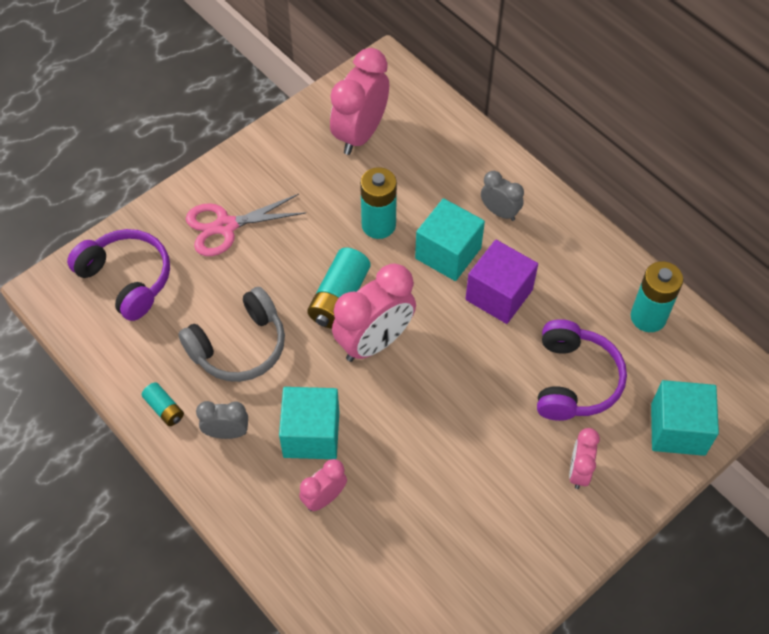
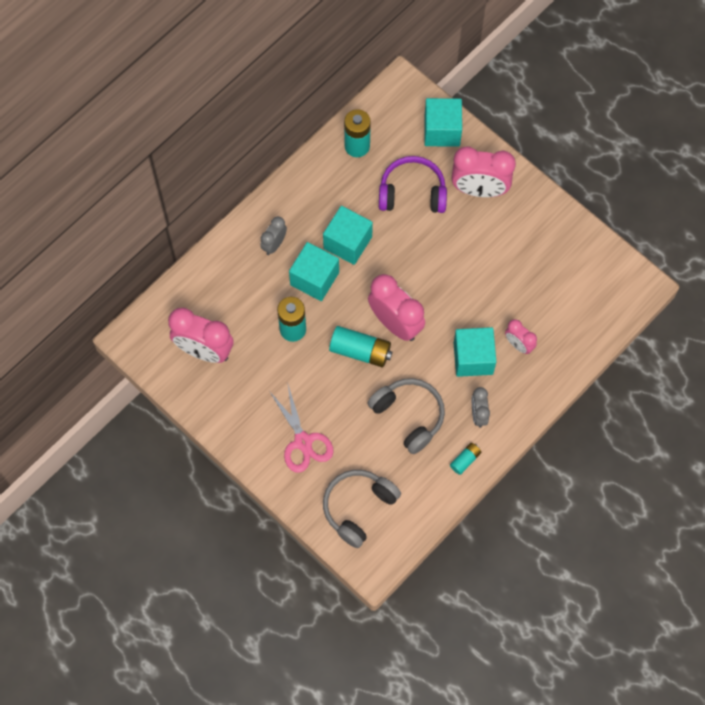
camera: 95 degrees left, 10 degrees up
(127, 279) = (358, 508): purple headphones -> grey headphones
(499, 295) = (347, 242): purple cube -> turquoise cube
(579, 471) = (479, 190): pink clock -> pink clock, size x1.86

